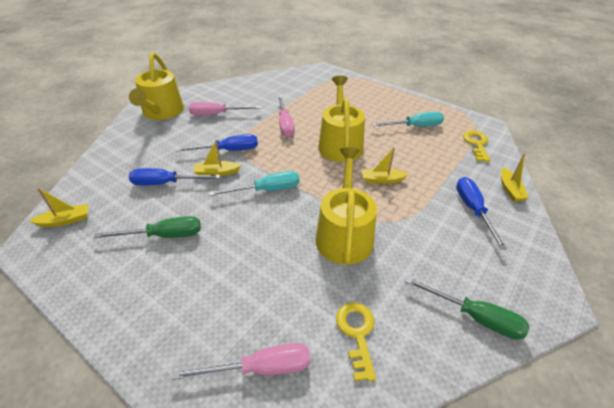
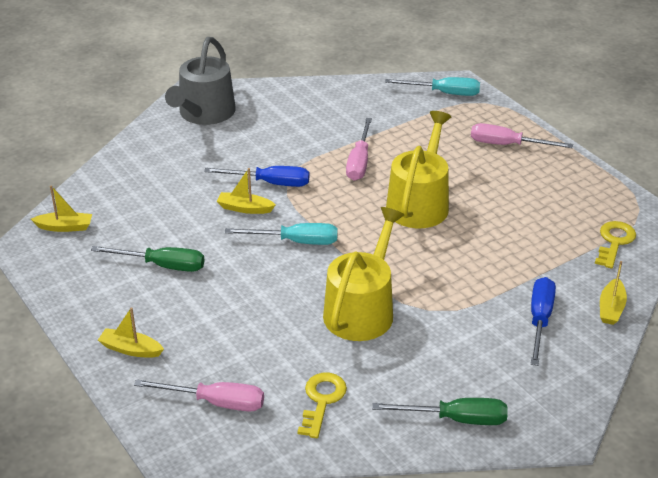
camera: 20 degrees right, 5 degrees down
(161, 112) = (204, 114): yellow watering can -> grey watering can
(165, 183) = (181, 209): blue screwdriver -> none
(217, 114) = (274, 130): pink screwdriver -> pink screwdriver (507, 145)
(382, 180) = (447, 260): yellow boat -> yellow boat (131, 349)
(415, 126) = (542, 200): turquoise screwdriver -> turquoise screwdriver (444, 93)
(475, 317) = (456, 419): green screwdriver -> green screwdriver turned 45 degrees counterclockwise

